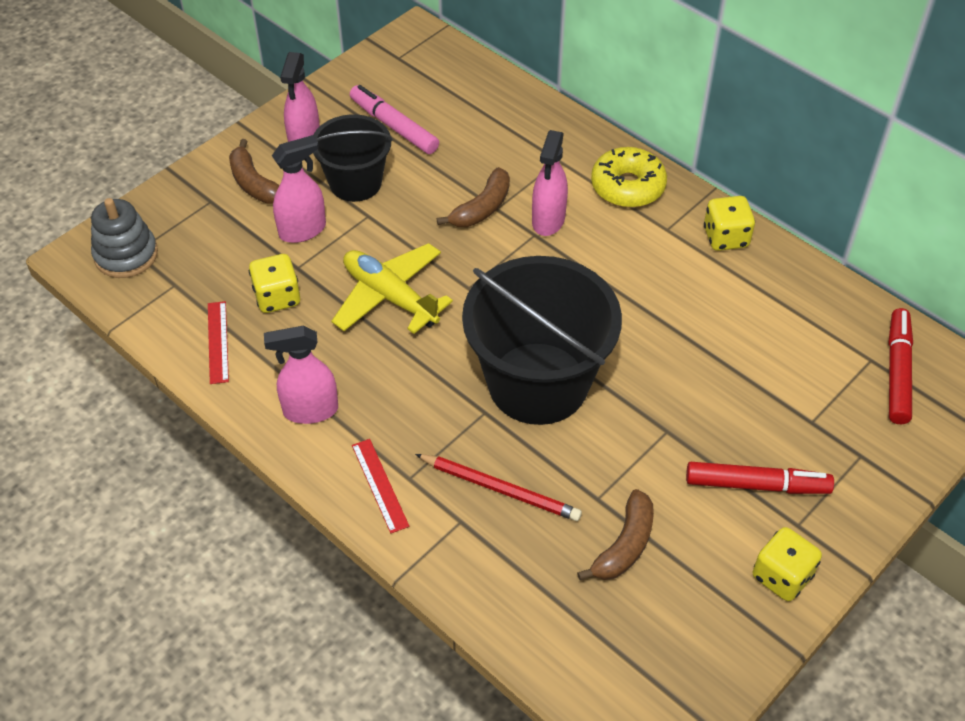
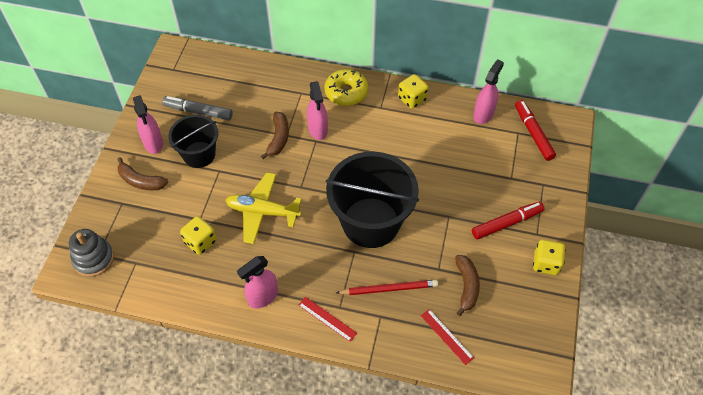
camera: 30 degrees left, 5 degrees up
(218, 342) = (184, 284): red ruler -> red ruler (446, 336)
(303, 230) = (188, 196): pink spray bottle -> pink spray bottle (483, 114)
(394, 126) = (198, 112): pink marker -> grey marker

